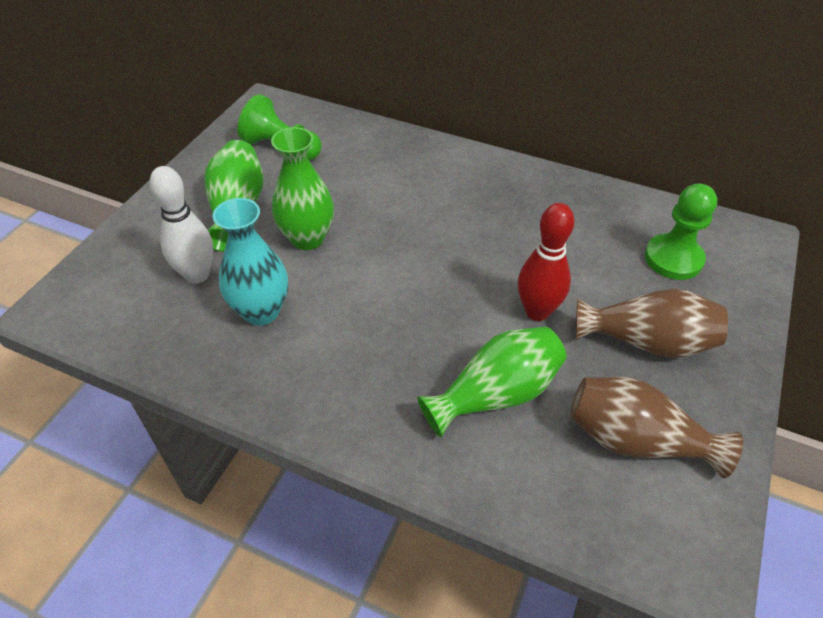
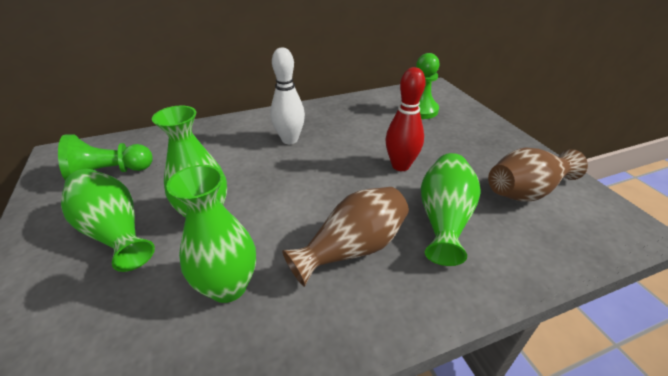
camera: 45 degrees left, 10 degrees down
(197, 275) = (129, 302): white bowling pin -> white bowling pin (289, 140)
(261, 311) = (228, 286): turquoise vase -> green vase
(647, 342) = (463, 148): brown vase -> brown vase (352, 248)

